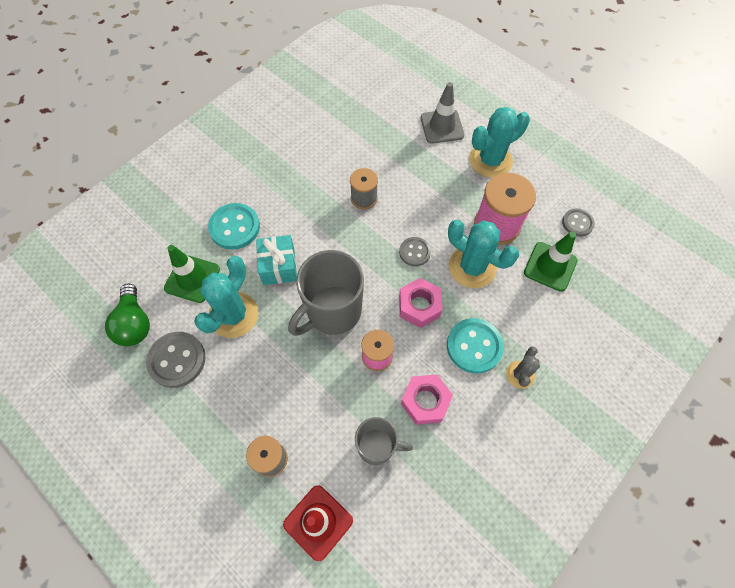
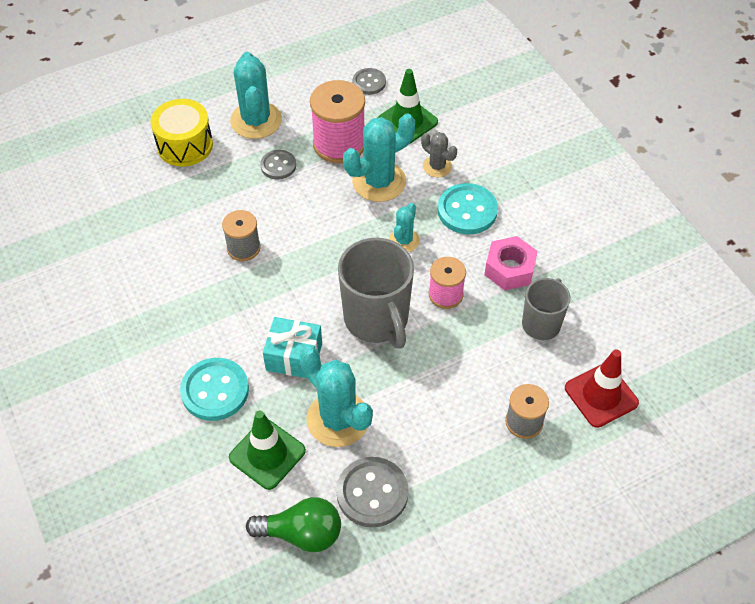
camera: 70 degrees left, 10 degrees down
(414, 252) = (338, 223): grey button -> grey button (278, 166)
(419, 306) = (404, 240): pink nut -> turquoise cactus
(442, 126) = (185, 145): grey traffic cone -> yellow drum
(520, 374) = (510, 186): grey cactus -> grey cactus (437, 166)

